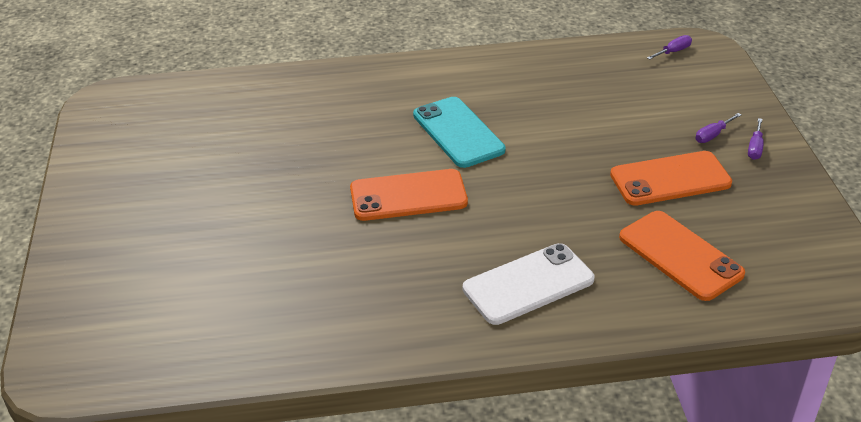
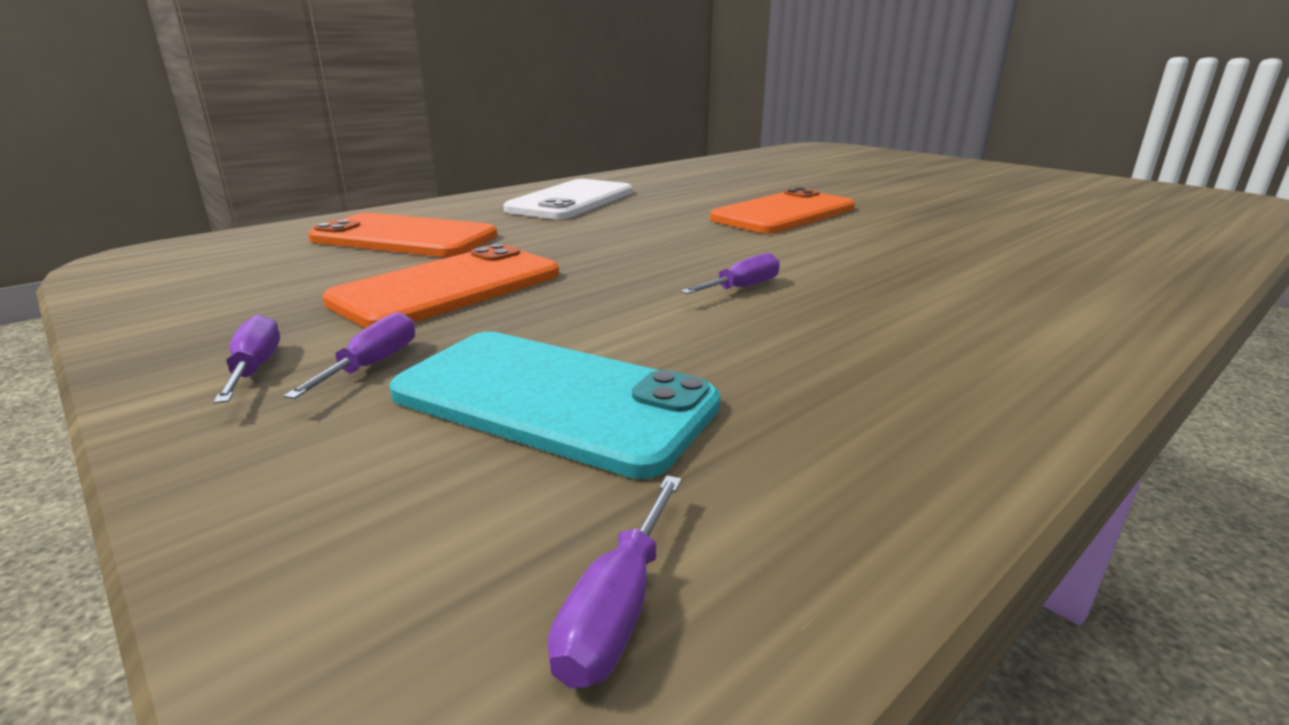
camera: 145 degrees right, 15 degrees down
(458, 132) = (847, 259): turquoise phone -> turquoise phone (553, 399)
(537, 130) = (742, 288): none -> purple screwdriver

